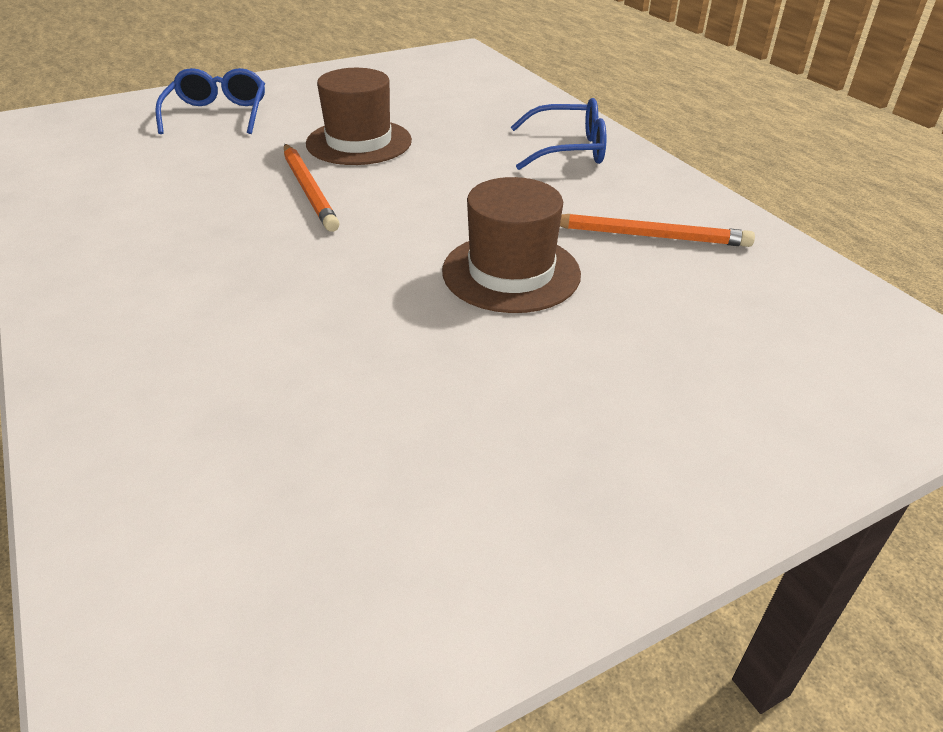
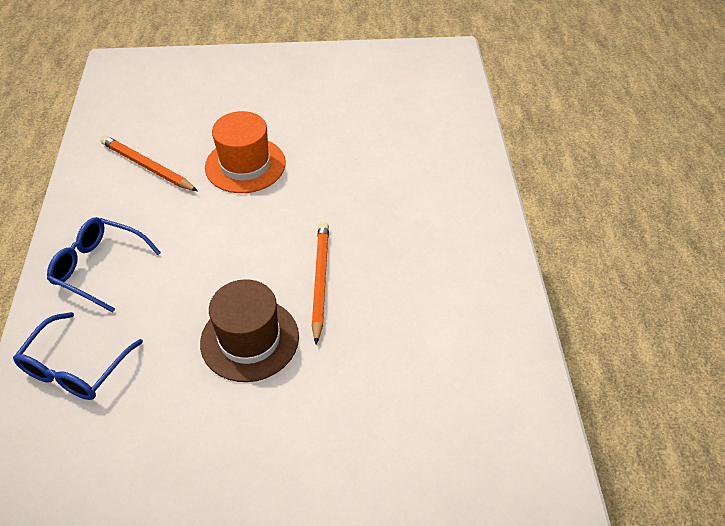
camera: 155 degrees left, 10 degrees up
(218, 114) = (358, 452): blue glasses -> blue glasses (75, 368)
(511, 272) = (245, 165): brown hat -> orange hat

